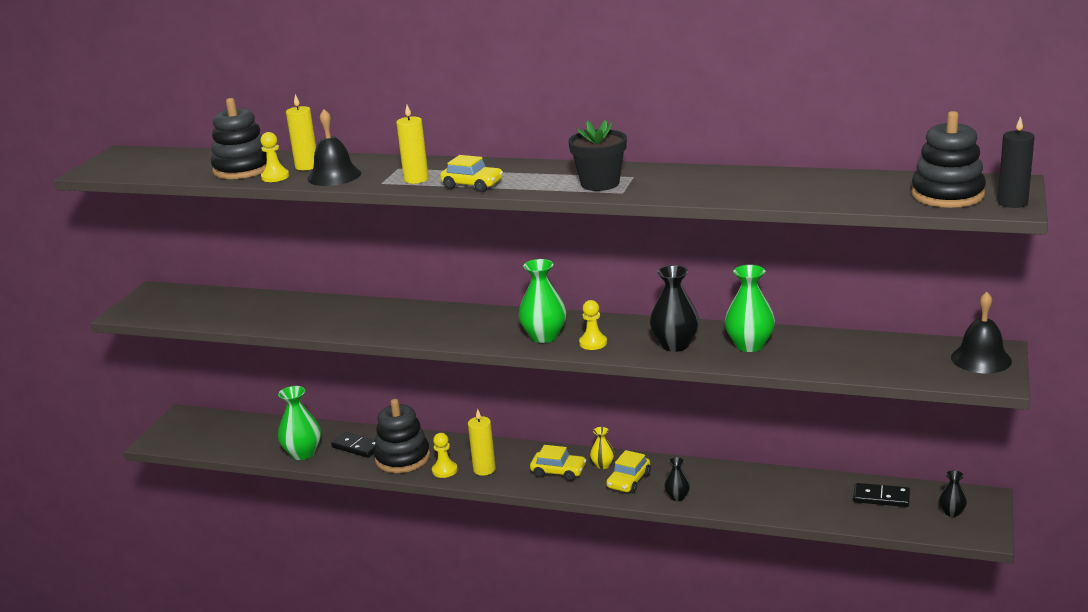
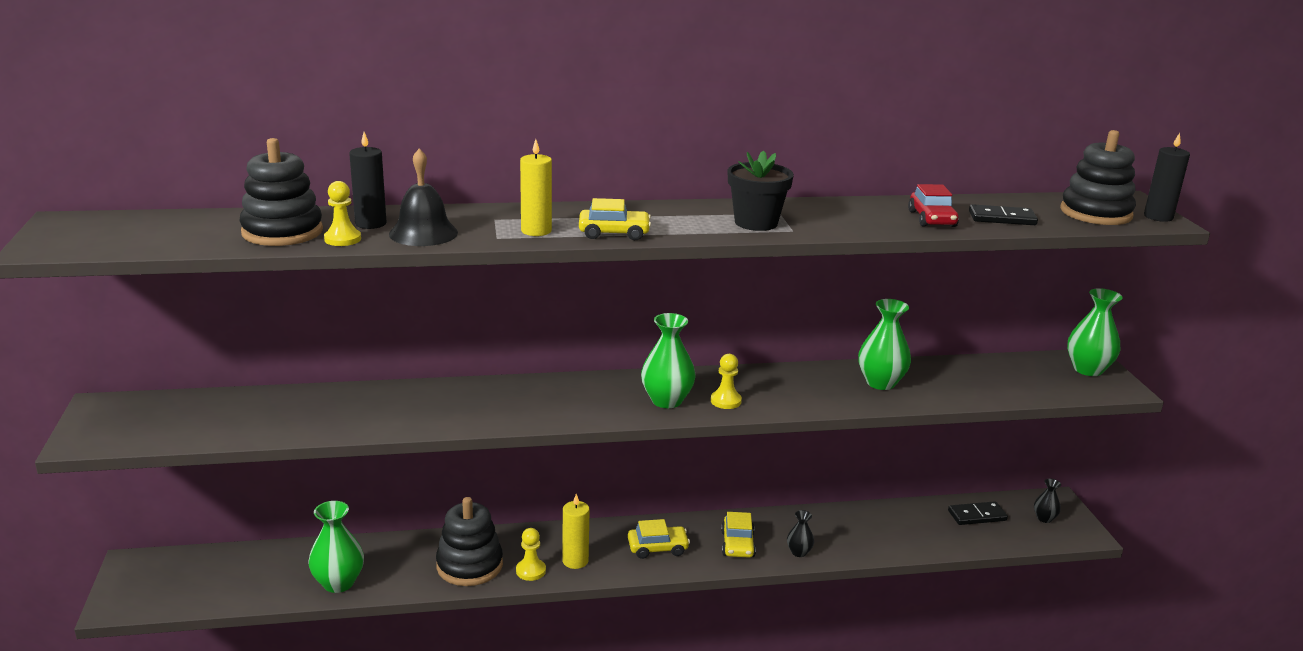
camera: 30 degrees left, 0 degrees up
(307, 166) = (370, 223): yellow candle -> black candle
(357, 447) = (403, 562): black domino -> black domino (1002, 218)
(603, 465) = (698, 532): yellow vase -> none
(675, 345) = (810, 392): black vase -> none
(766, 190) = (932, 219): none -> red car
(981, 359) = (1088, 369): black bell -> green vase

